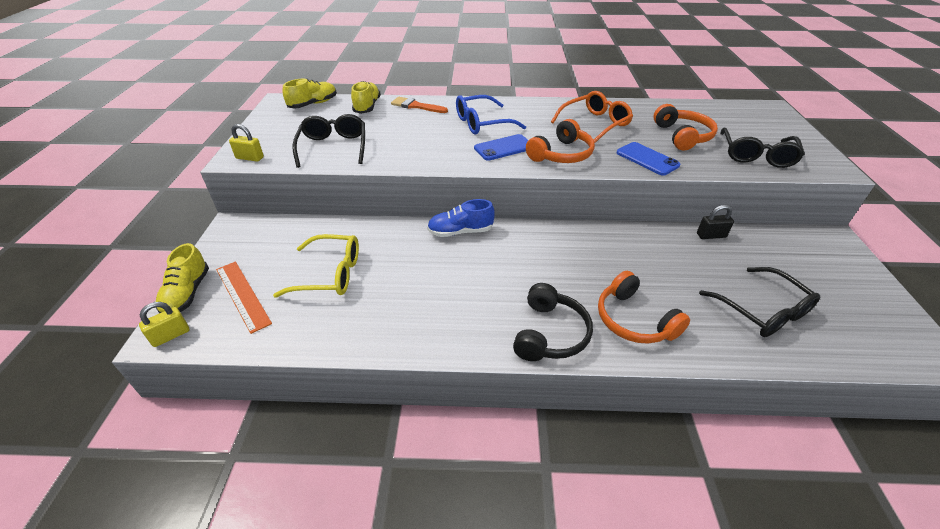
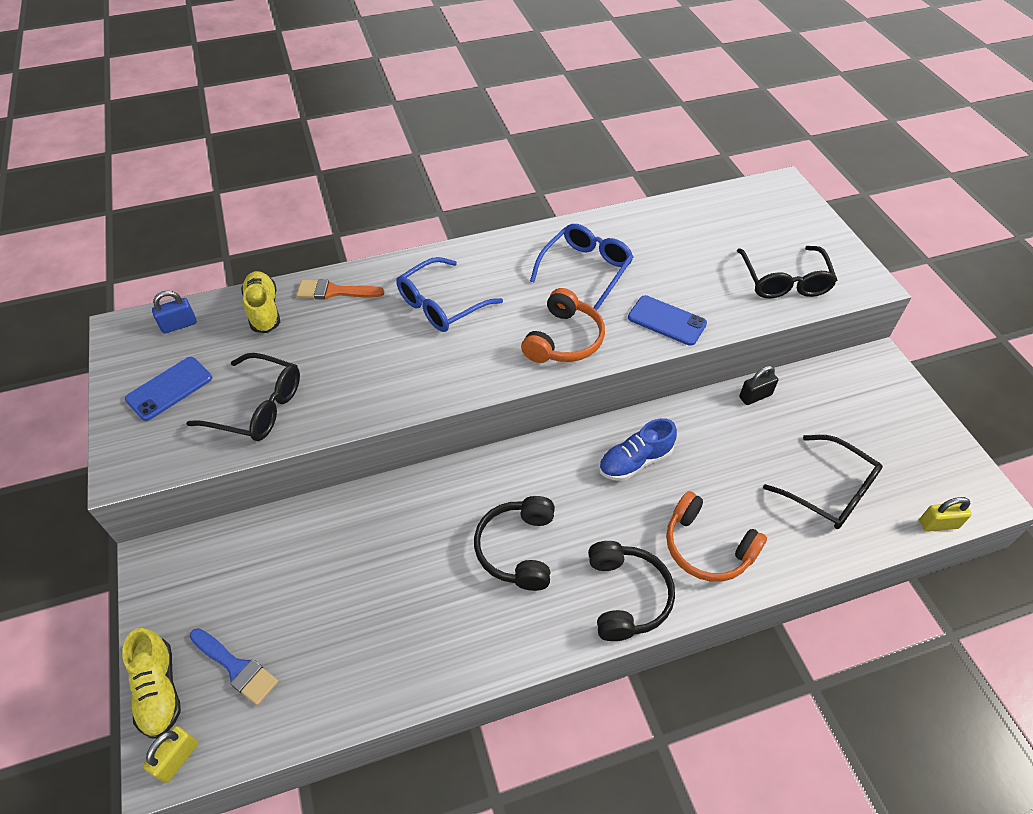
camera: 20 degrees left, 10 degrees up
(242, 295) = (236, 667): orange ruler -> blue brush
(250, 158) = (147, 462): yellow padlock -> yellow padlock (938, 524)
(313, 104) = (179, 325): yellow shoe -> blue padlock
(330, 274) = (334, 597): yellow glasses -> none
(333, 147) = (258, 407): black glasses -> black glasses turned 135 degrees clockwise
(460, 231) = (468, 477): blue shoe -> blue shoe (635, 461)
(476, 281) = (518, 549): none -> black headphones
(504, 148) = (488, 346): blue phone -> blue phone (169, 388)
(595, 124) = (586, 269): orange glasses -> blue glasses
(682, 136) = (695, 267): orange headphones -> none

